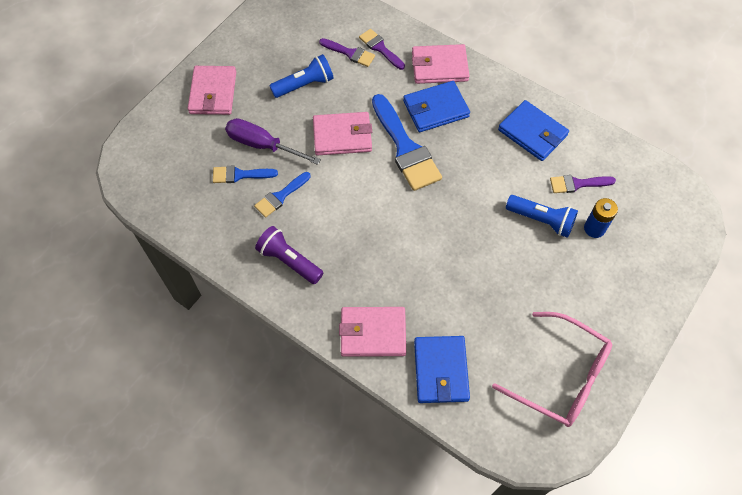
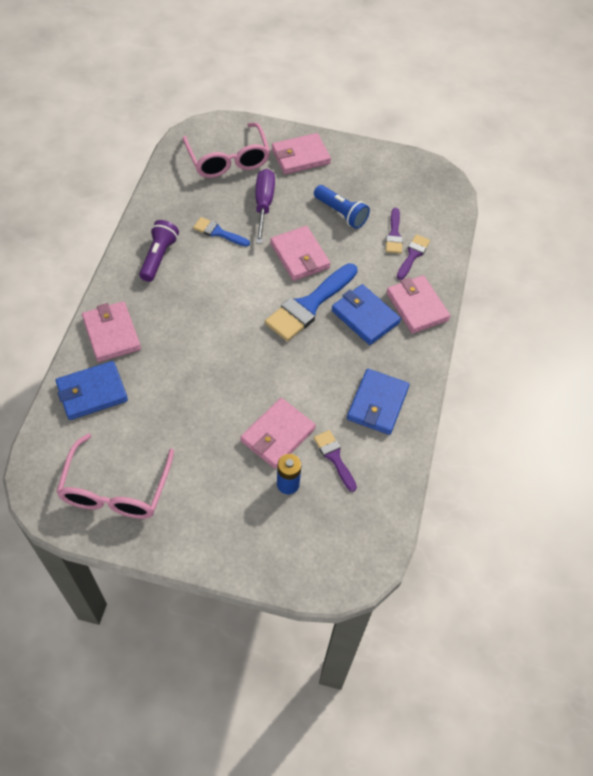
camera: 65 degrees right, 5 degrees down
(184, 157) = (228, 160): none -> pink glasses
(240, 175) = (227, 200): blue brush -> none
(541, 220) = (278, 435): blue flashlight -> pink wallet

